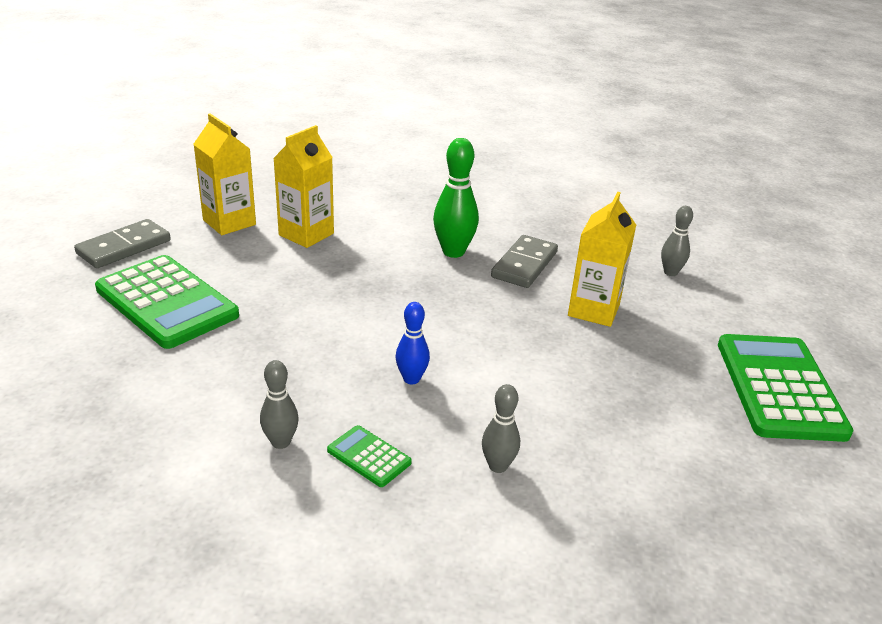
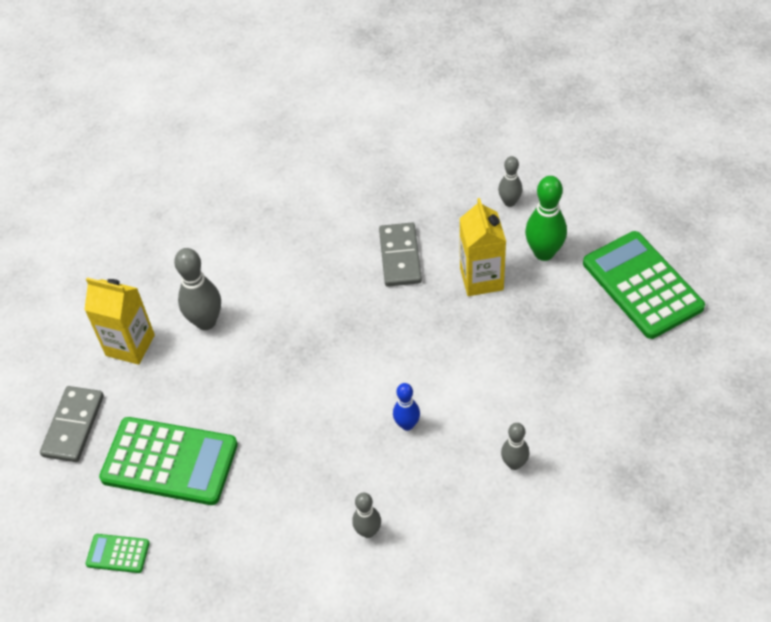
camera: 25 degrees left, 20 degrees up
(306, 234) = (206, 322): yellow carton -> grey bowling pin
(369, 456) = (432, 507): green calculator -> green calculator (118, 553)
(453, 252) = (337, 273): green bowling pin -> green bowling pin (544, 253)

